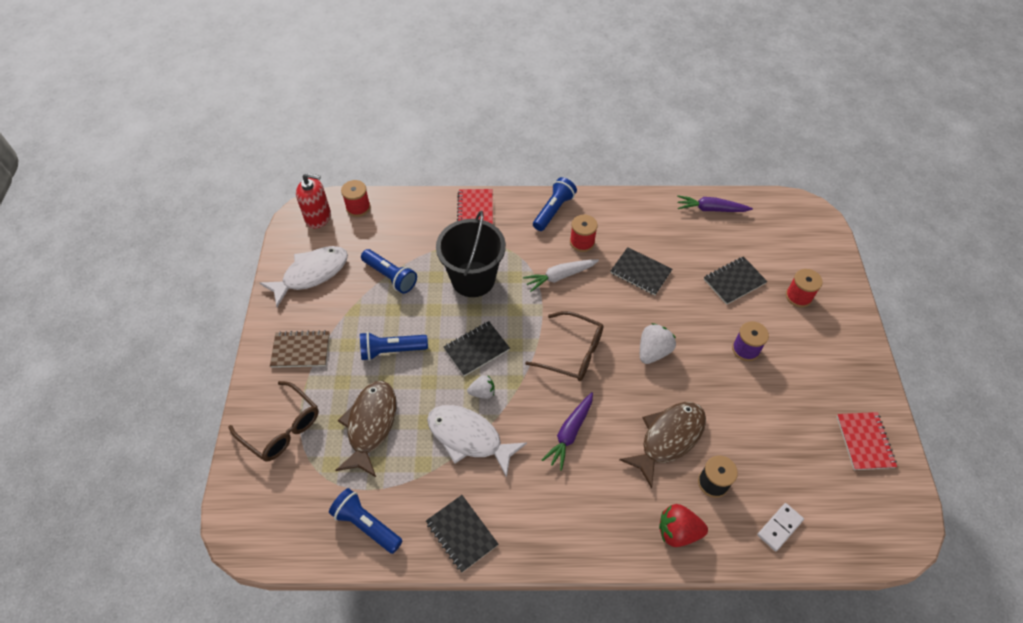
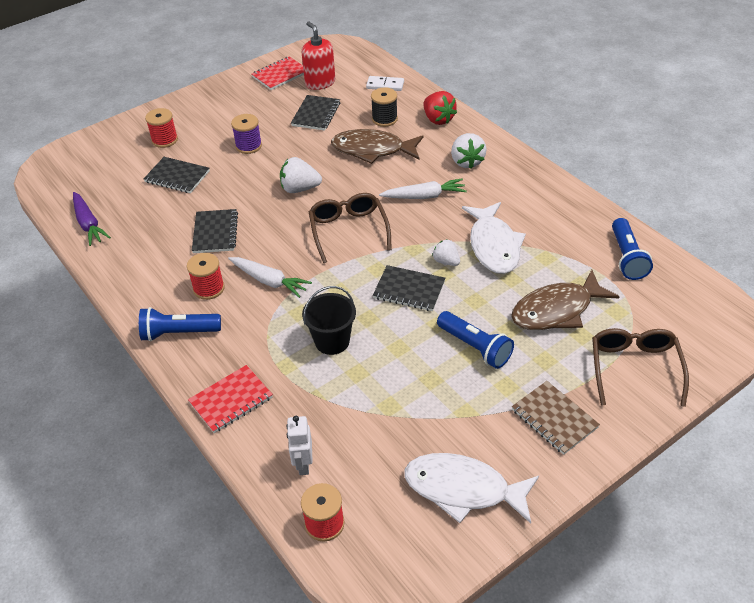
camera: 125 degrees left, 10 degrees down
(318, 217) = (378, 558): red soap dispenser -> red soap dispenser (320, 83)
(390, 276) = (394, 411): blue flashlight -> none
(400, 218) = (303, 464): none -> white robot
(461, 534) = (566, 207): black notebook -> black notebook (316, 114)
(473, 279) = (332, 341): black bucket -> black bucket, size x0.62
(570, 433) = (424, 196): purple carrot -> white carrot
(590, 504) = (467, 161): none -> white strawberry

